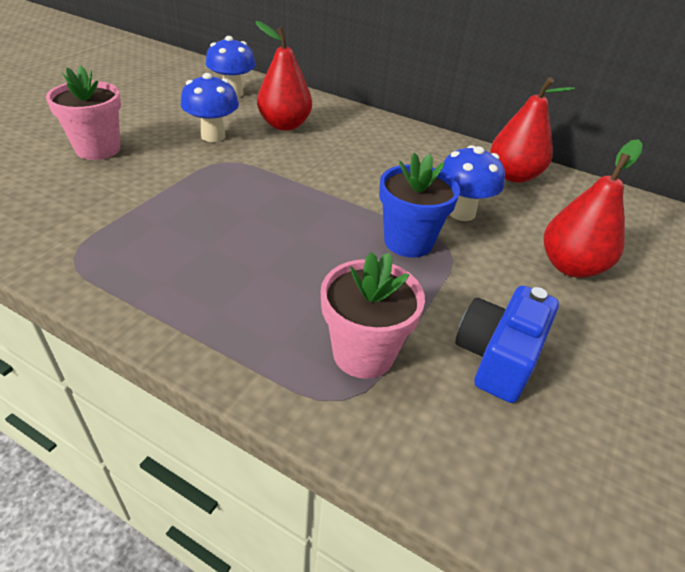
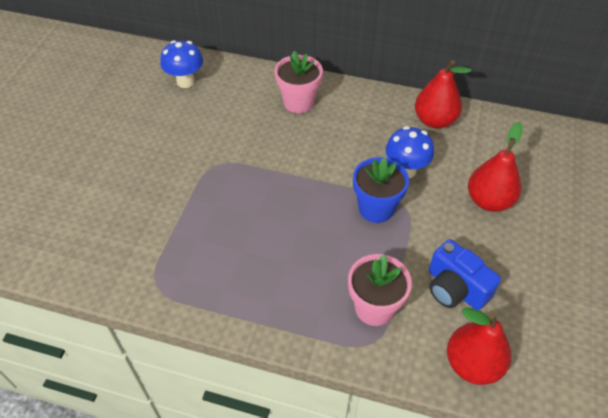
camera: 10 degrees left, 10 degrees up
(98, 149) = (113, 178): pink flower pot -> pink flower pot (298, 102)
(213, 136) = (194, 139): blue mushroom -> none
(284, 125) = (244, 110): red pear -> red pear (472, 364)
(497, 357) = (455, 288): blue camera -> blue camera turned 60 degrees counterclockwise

